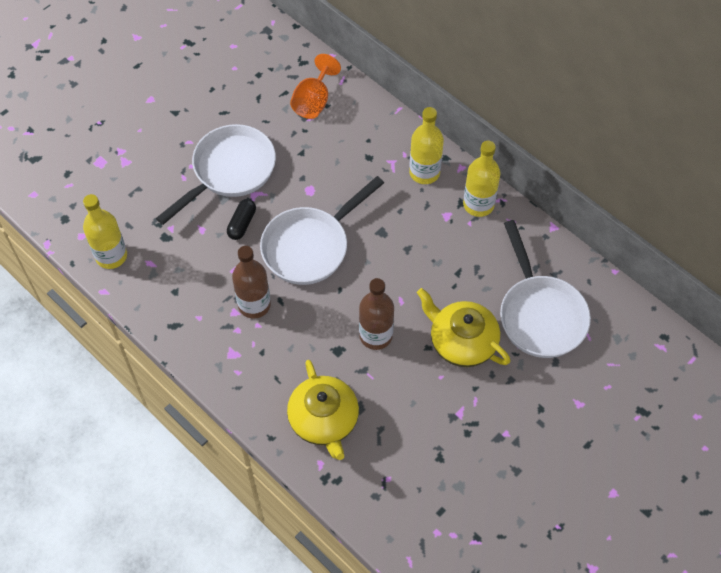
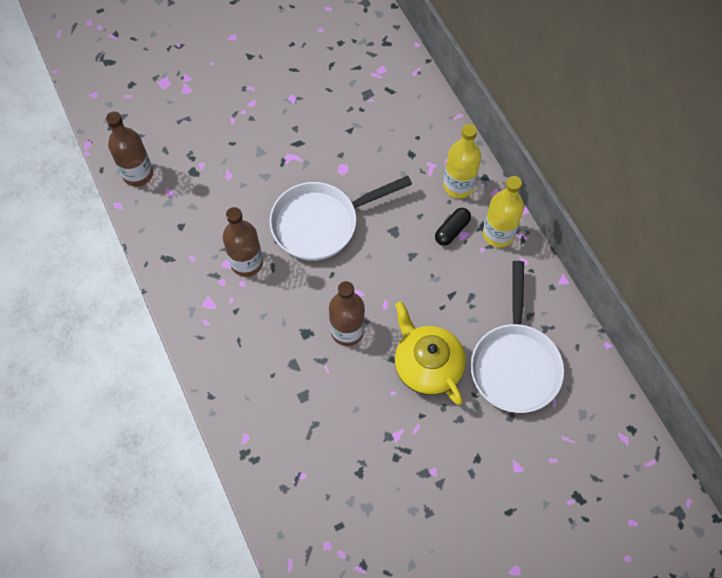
camera: 20 degrees right, 5 degrees up
(111, 256) = (138, 174): yellow bottle -> brown bottle
(229, 171) = (276, 127): white pan -> none
(242, 224) = (267, 181): black capsule -> black capsule (452, 230)
(314, 101) = (381, 83): orange goblet -> none
(324, 420) = (266, 397): yellow teapot -> none

